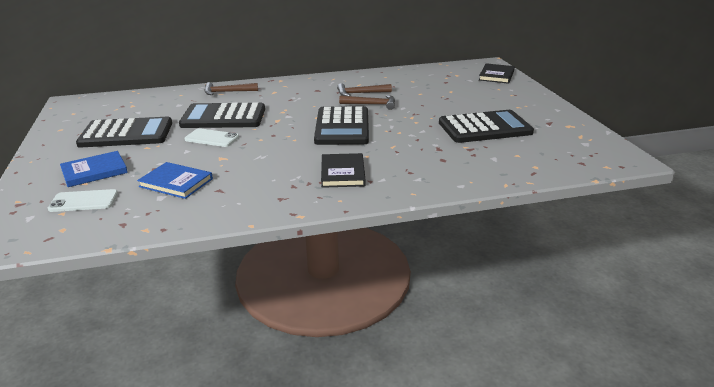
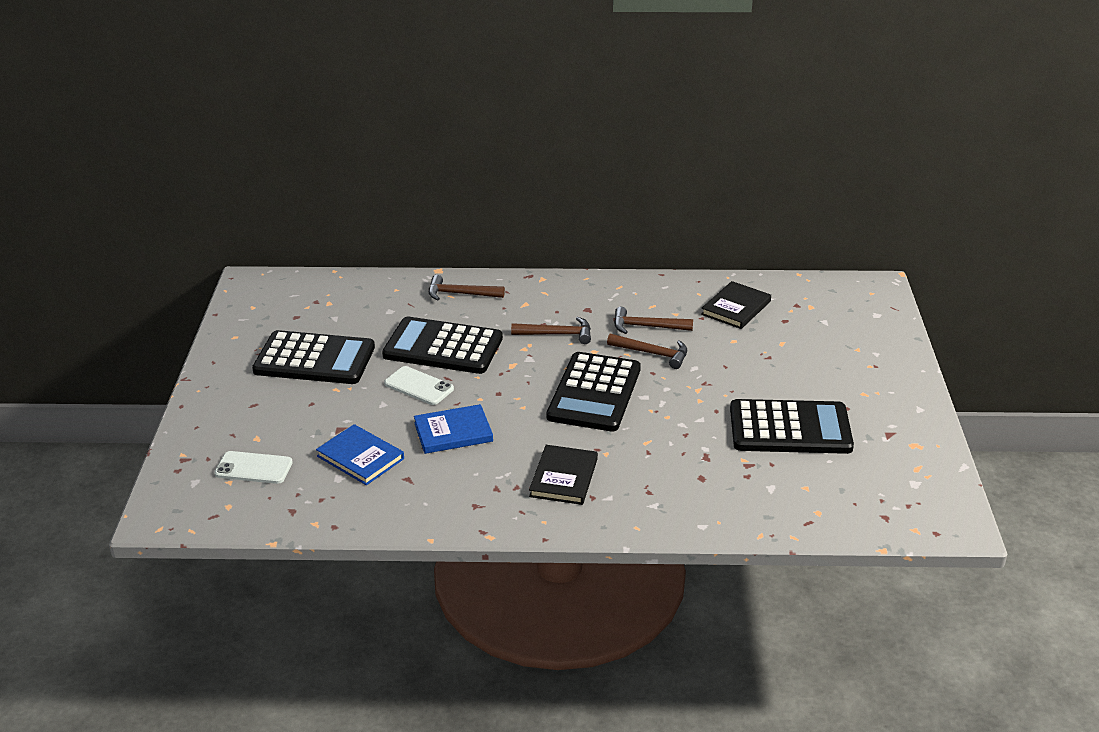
camera: 15 degrees right, 5 degrees up
(94, 171) = (269, 421): blue book -> blue book (453, 432)
(302, 103) = (557, 334): none -> brown hammer
(496, 75) = (872, 317): black book -> black book (736, 308)

